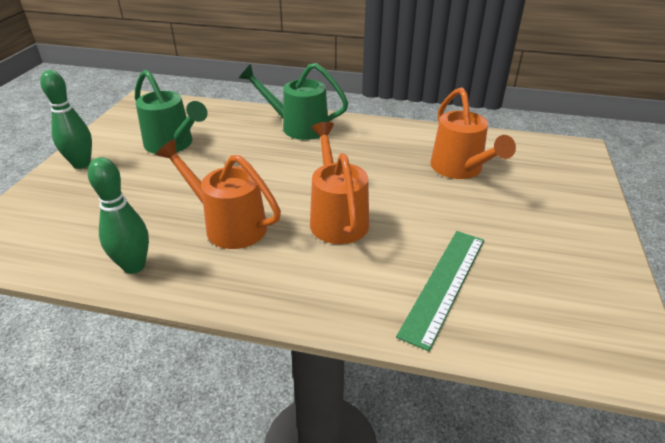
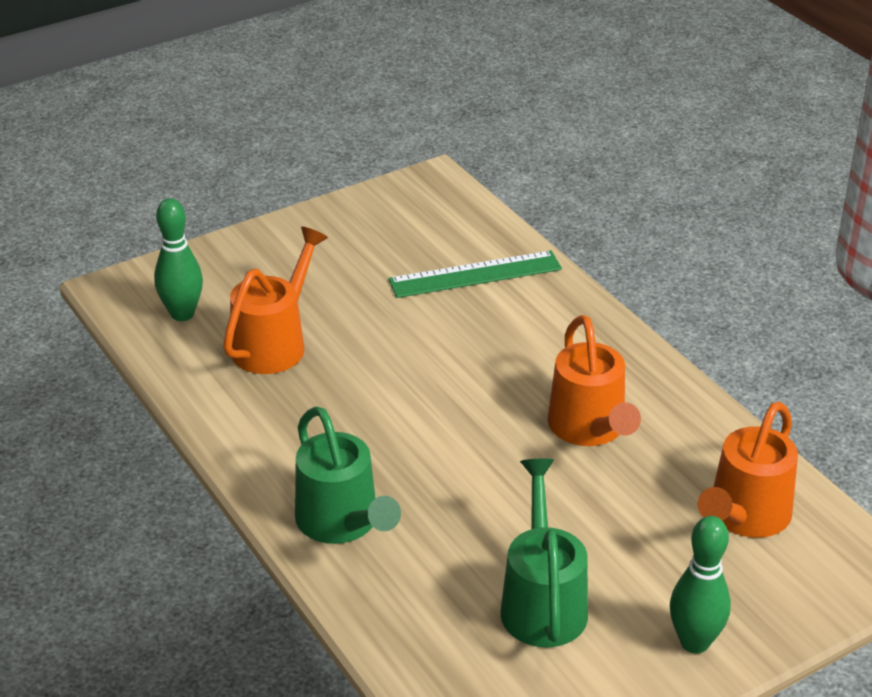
camera: 135 degrees left, 0 degrees up
(134, 266) = (717, 440): green bowling pin -> green bowling pin (182, 314)
(337, 217) = (477, 372): orange watering can -> orange watering can (744, 517)

